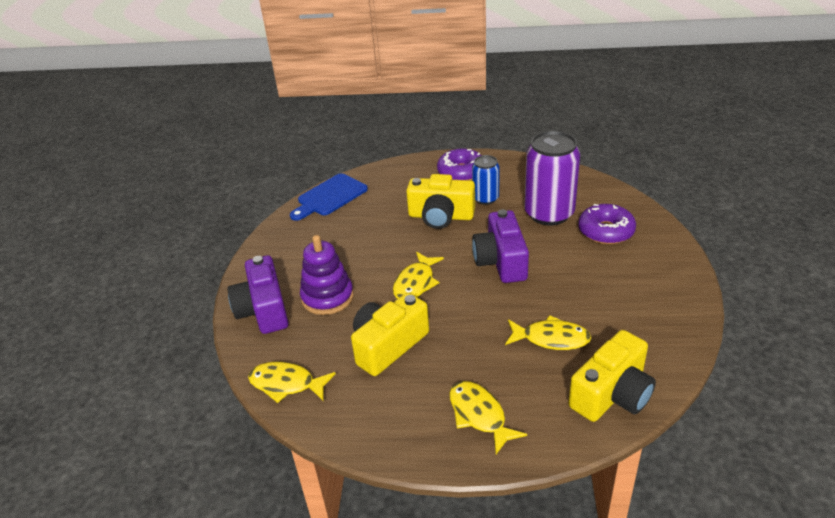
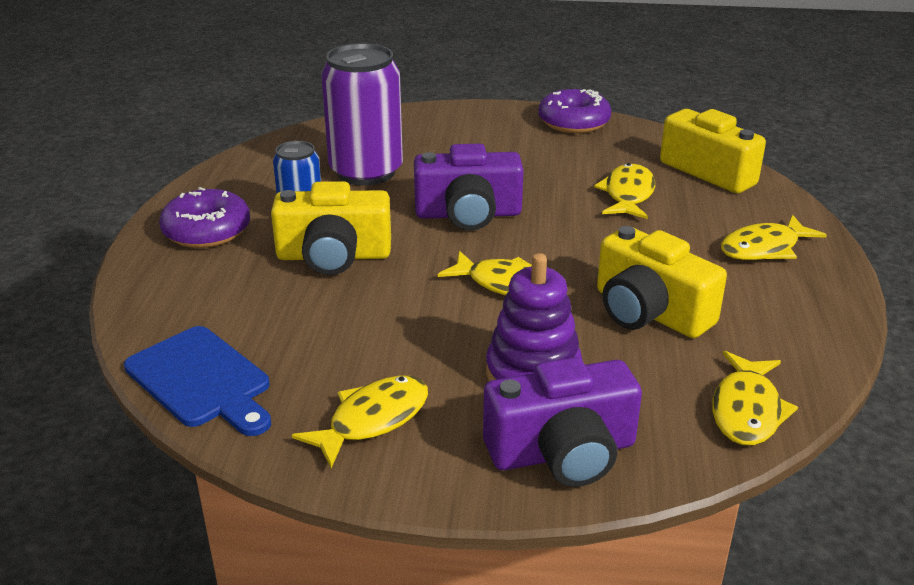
camera: 90 degrees left, 5 degrees down
(296, 248) = (372, 420): none -> yellow fish
(441, 216) = (334, 256): yellow camera -> yellow camera turned 75 degrees clockwise
(606, 231) = (422, 141): purple donut -> purple donut (573, 122)

